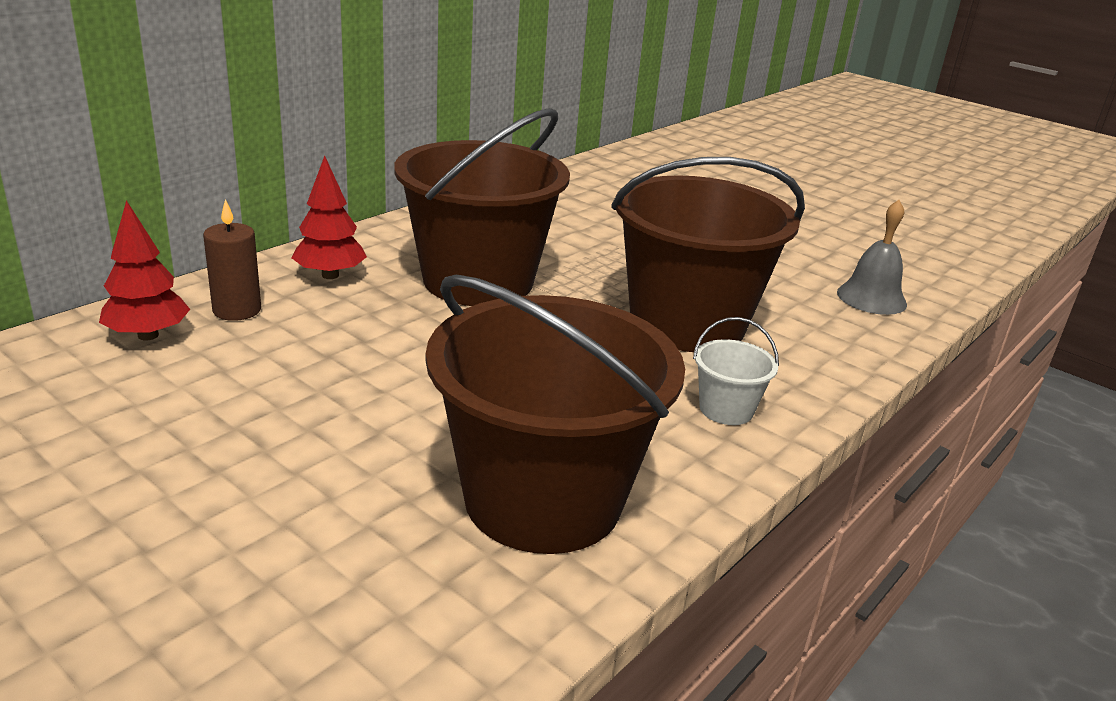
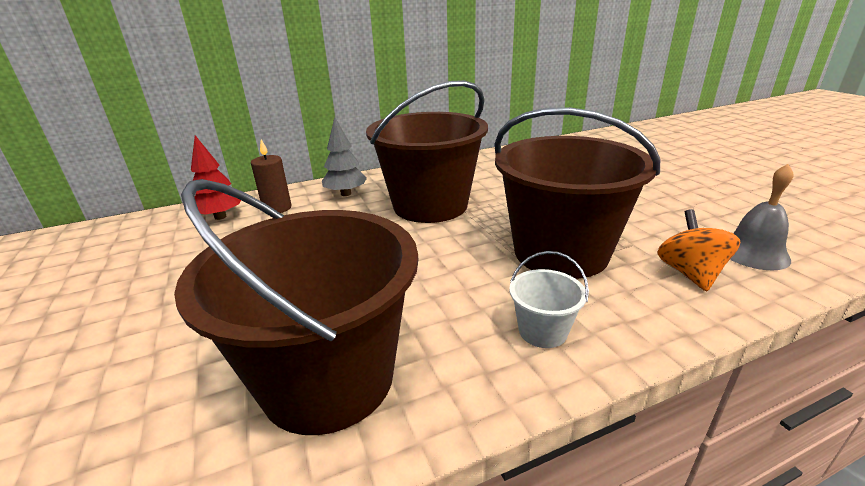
camera: 30 degrees right, 0 degrees up
(330, 275) = (346, 194): red tree -> grey tree
(826, 328) = (690, 273): none -> orange spinning top

